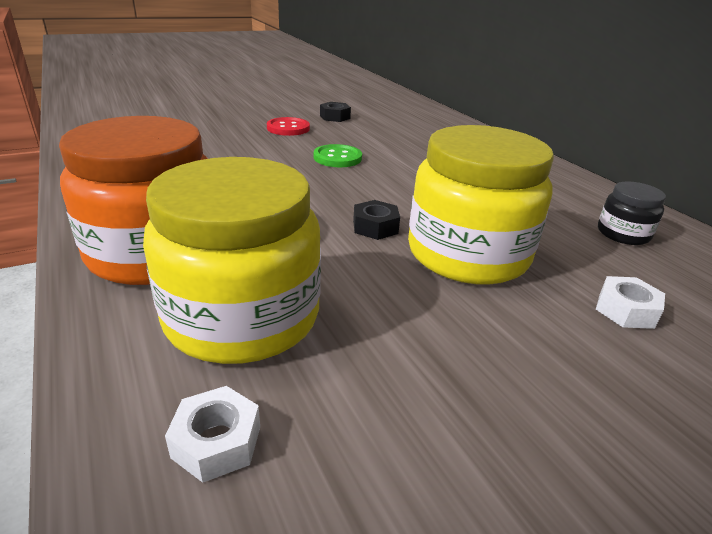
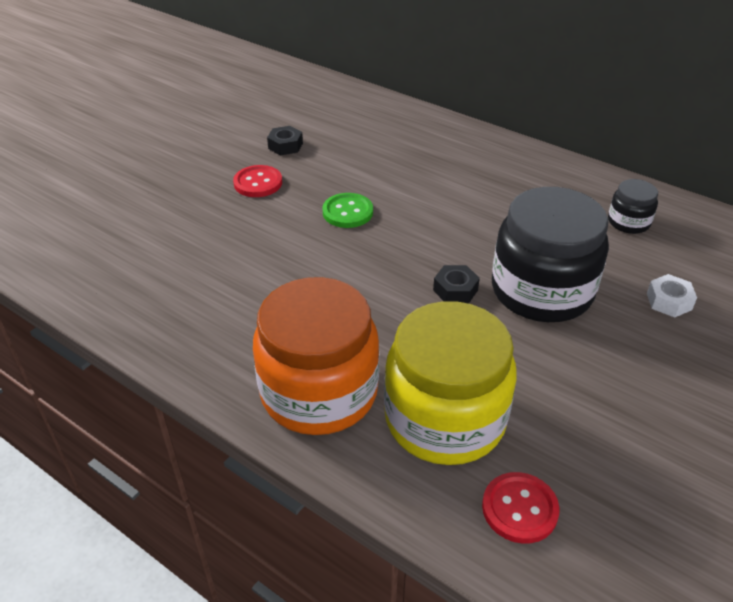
camera: 25 degrees left, 10 degrees up
(217, 442) = (519, 509): white nut -> red button
(467, 254) = (541, 291): yellow jar -> black jar

